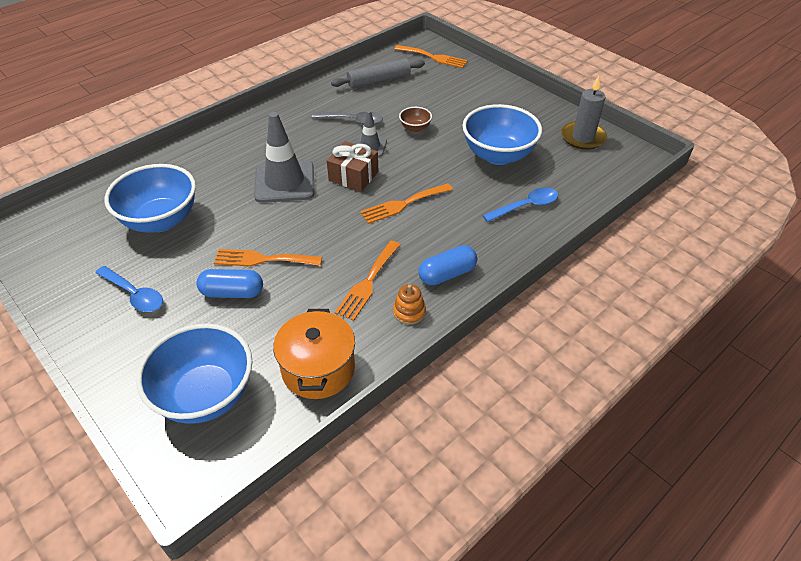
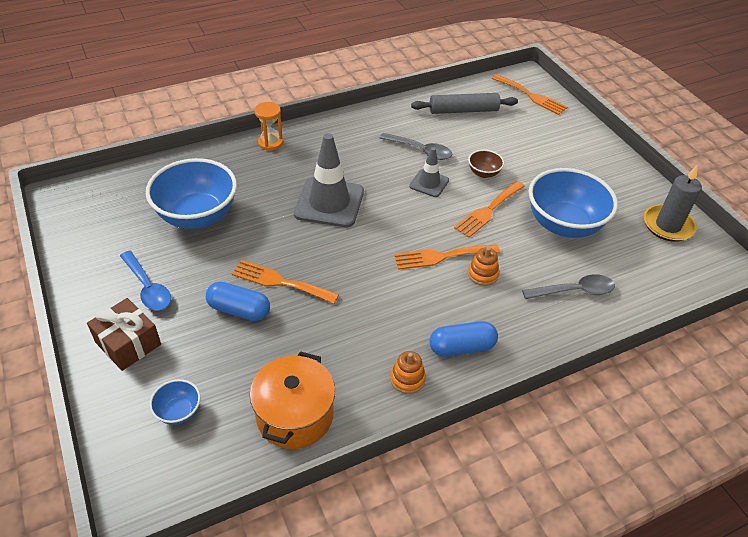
camera: 15 degrees right, 0 degrees up
(206, 395) = (178, 411): blue bowl -> blue bowl, size x0.45
(210, 142) = (270, 143): none -> orange hourglass
(353, 176) = (401, 212): brown gift -> brown gift (128, 343)
(368, 283) = (376, 335): orange fork -> orange fork (488, 210)
(444, 210) = (482, 274): none -> orange stacking toy
(526, 206) = (574, 291): blue spoon -> grey spoon

